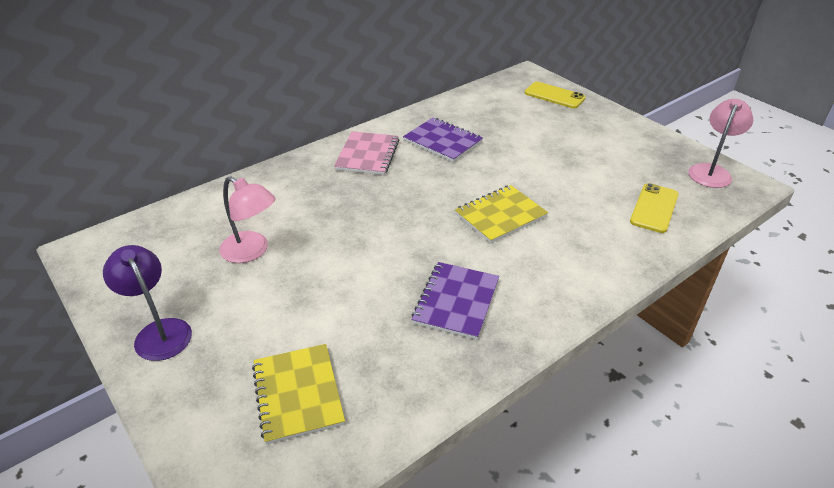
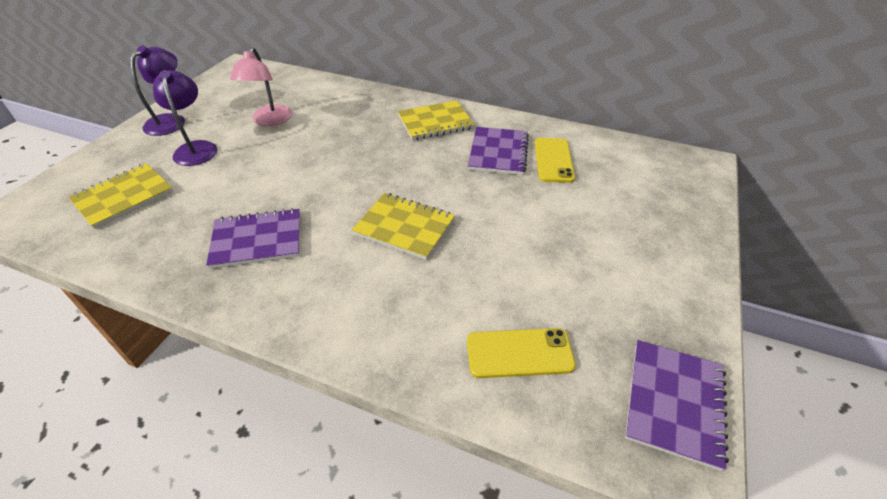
camera: 60 degrees right, 5 degrees up
(250, 318) = (196, 148): none -> purple lamp
(367, 155) = (435, 122): pink notebook -> yellow notebook
(554, 95) = (681, 196): yellow phone -> yellow phone (553, 160)
(711, 171) = (674, 402): pink lamp -> purple notebook

